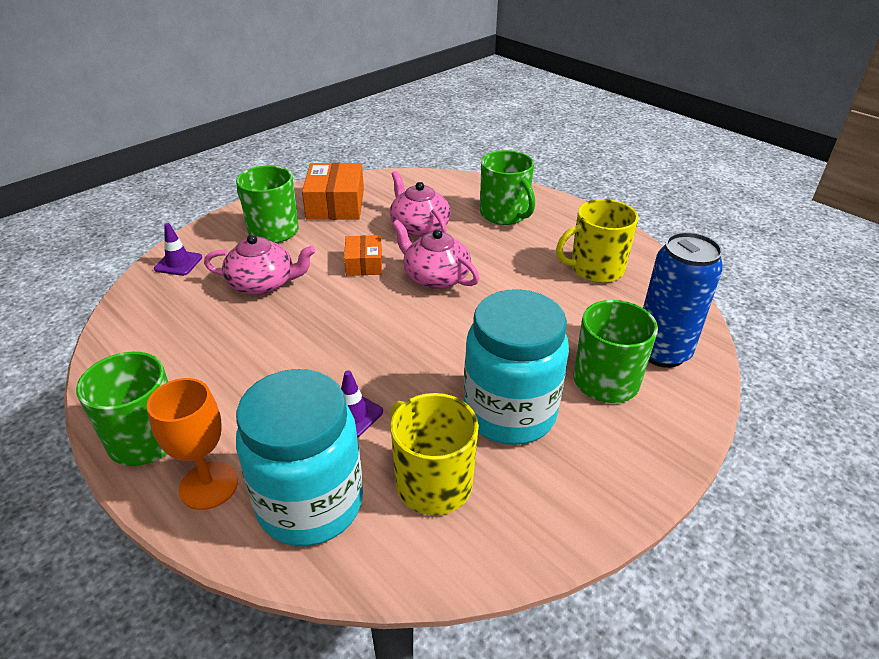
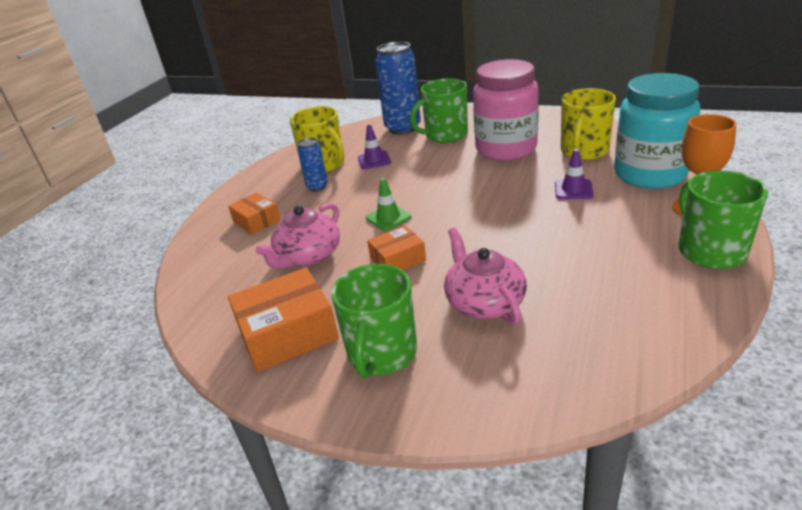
camera: 110 degrees left, 5 degrees down
(178, 263) = (512, 393): purple traffic cone -> purple traffic cone (374, 160)
(435, 277) = (388, 218): pink teapot -> green traffic cone
(504, 214) = (256, 221): green mug -> orange box
(509, 413) = (506, 149): turquoise jar -> pink jar
(542, 254) = (317, 187): none -> blue can

